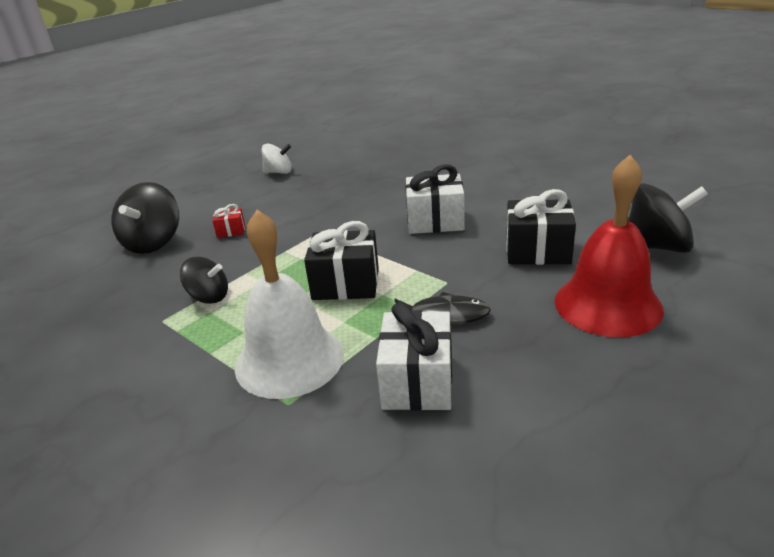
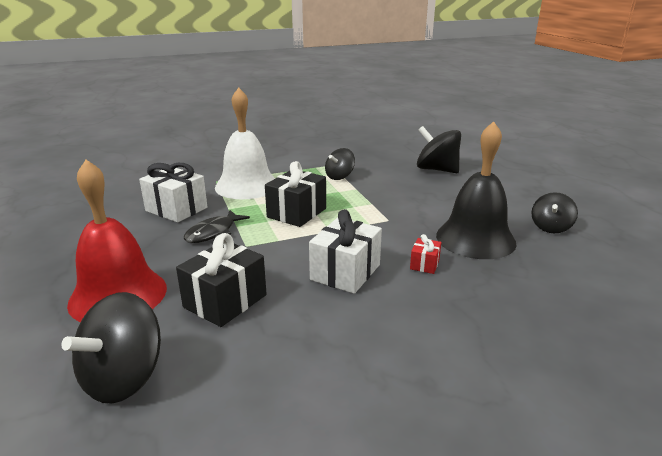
camera: 115 degrees right, 5 degrees down
(231, 231) = (428, 192): red gift -> red gift (424, 264)
(279, 172) = (550, 227): white spinning top -> black spinning top
(325, 191) = (475, 239): none -> black bell

